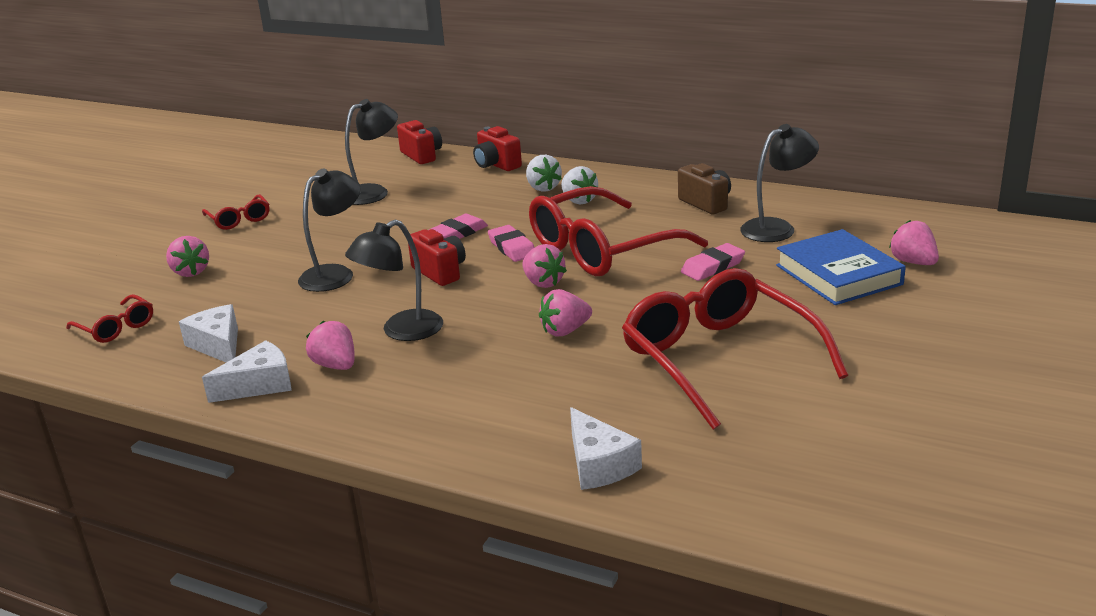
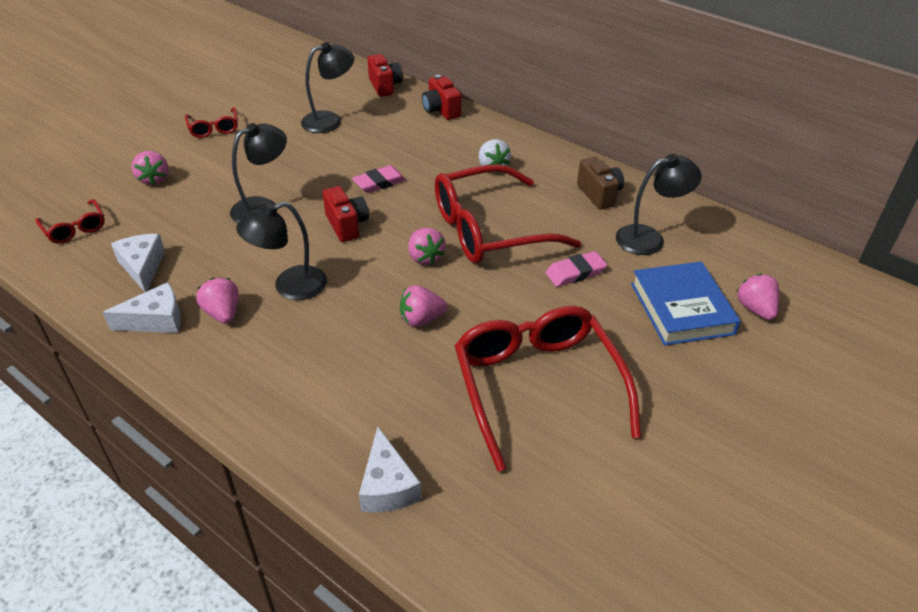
camera: 10 degrees right, 15 degrees up
(512, 248) = (416, 210): pink eraser -> none
(543, 188) = (468, 145): white strawberry -> none

